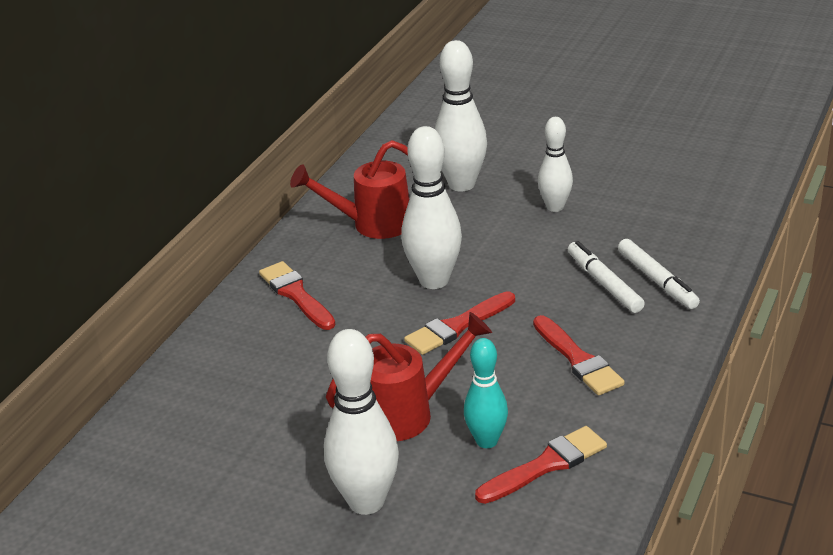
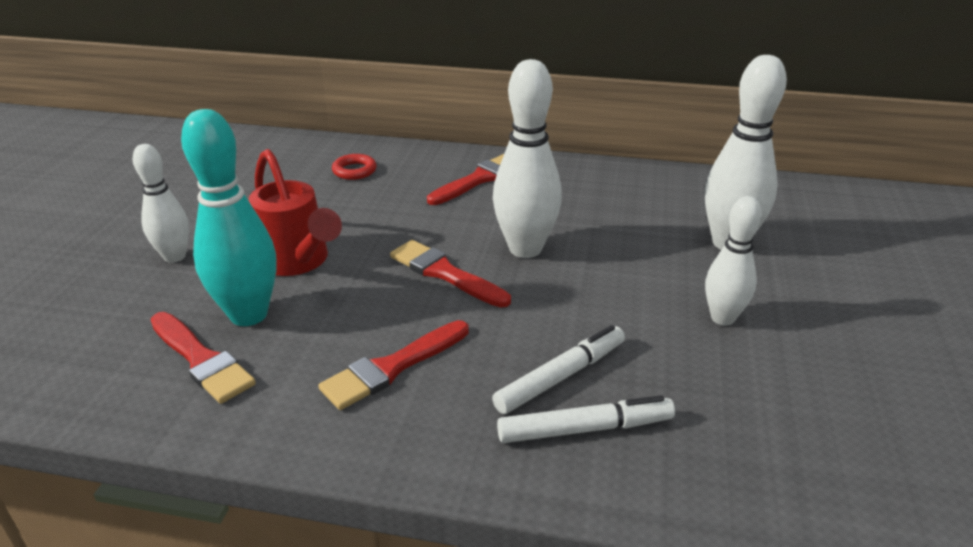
camera: 75 degrees right, 0 degrees up
(233, 376) = (354, 171): none -> red ring
(366, 501) = (174, 257): white bowling pin -> white bowling pin, size x0.63
(371, 224) = (614, 200): red watering can -> none
(486, 441) = (248, 315): turquoise bowling pin -> turquoise bowling pin, size x1.59
(657, 280) = (585, 429): white marker -> white marker turned 150 degrees counterclockwise

